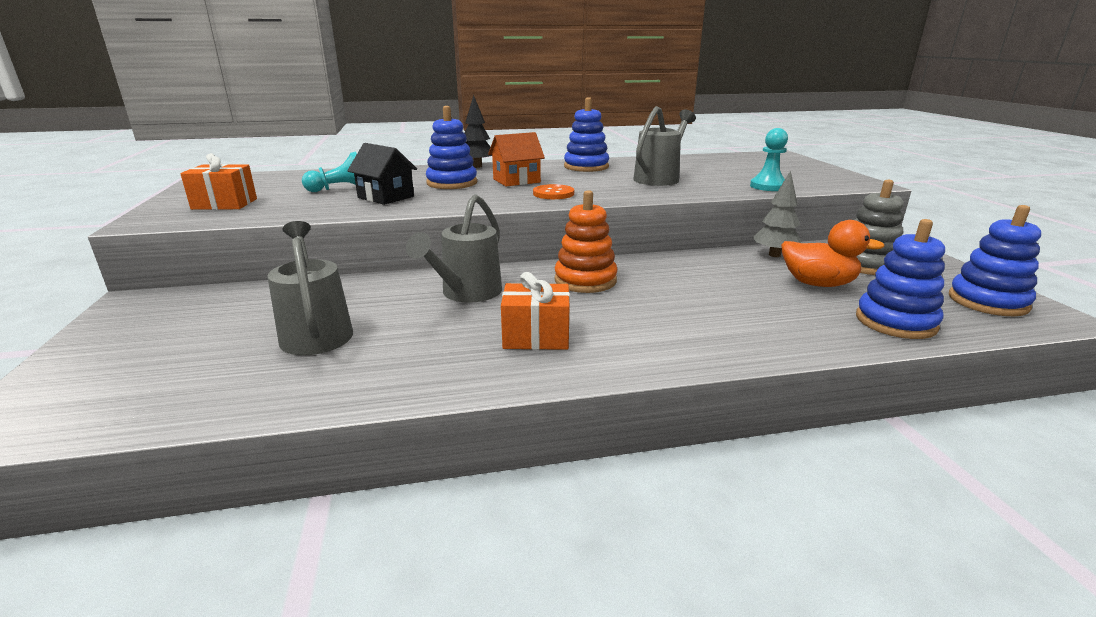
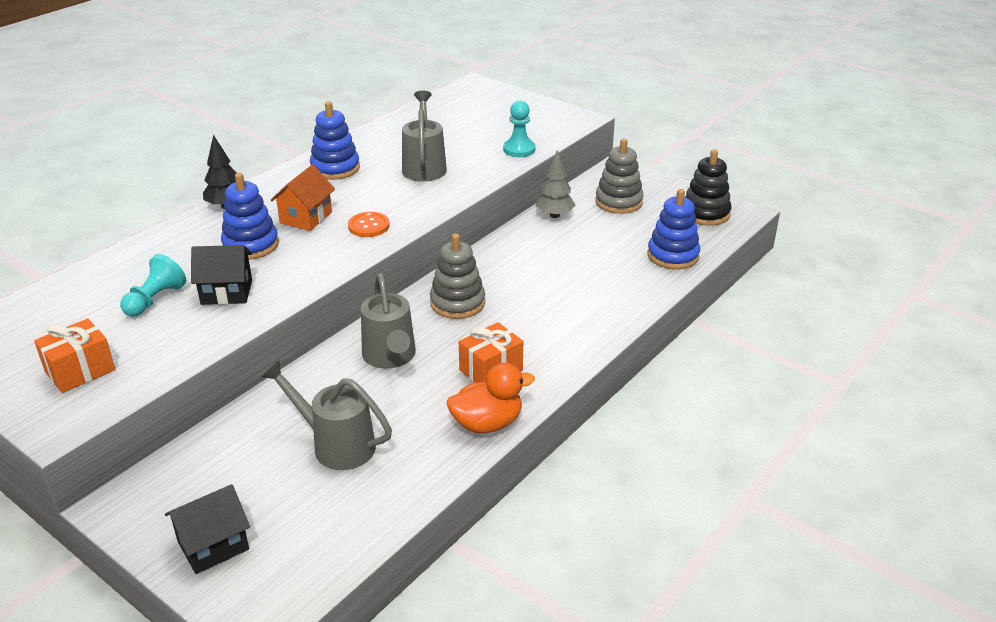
camera: 40 degrees left, 10 degrees up
(108, 354) = (213, 545): none -> black house
(585, 280) = (457, 303): orange stacking toy -> grey stacking toy
(817, 284) = (606, 237): orange duck -> orange duck (487, 423)
(987, 302) = (705, 213): blue stacking toy -> black stacking toy

